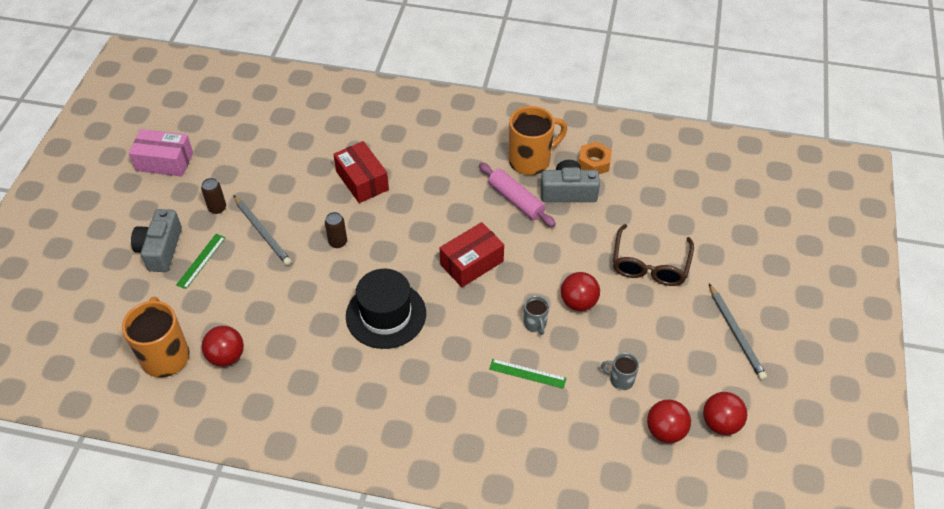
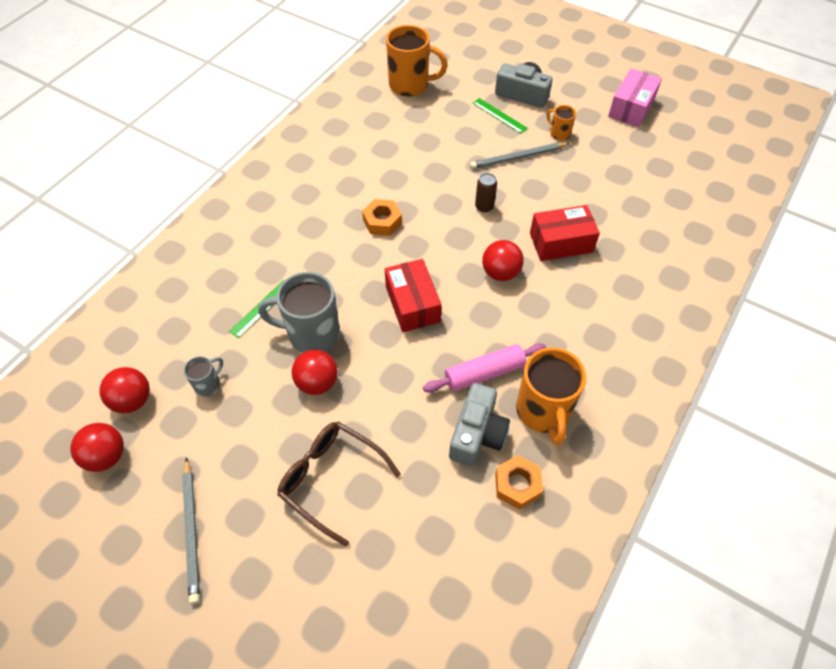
camera: 110 degrees right, 5 degrees up
(217, 208) = (559, 133): brown can -> orange mug
(226, 356) = (391, 116): red ball -> red ball (500, 273)
(386, 315) = (382, 222): black hat -> orange nut
(535, 324) = (311, 334): grey mug -> grey mug, size x2.04
(736, 333) = (192, 531): grey pencil -> grey pencil turned 105 degrees counterclockwise

